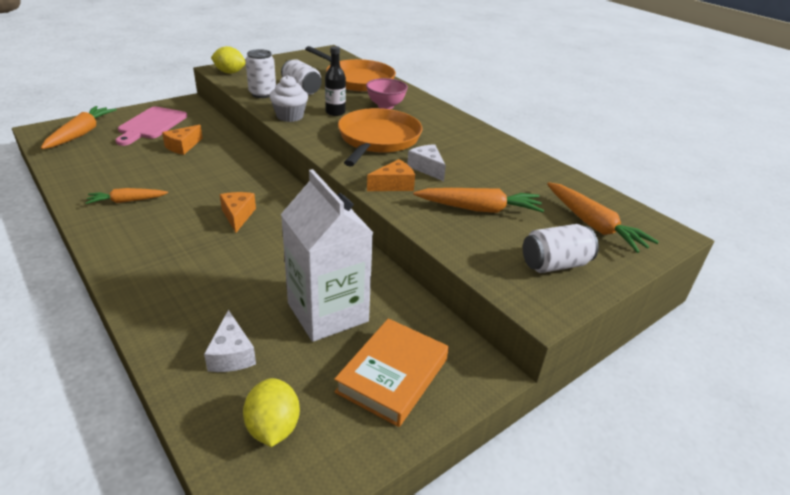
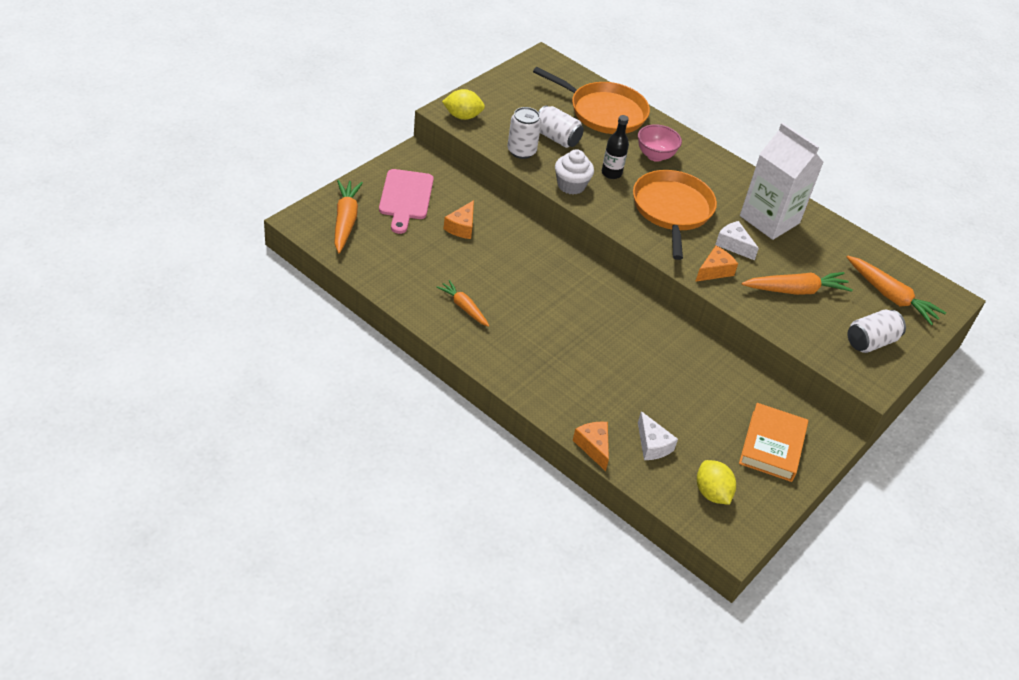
camera: 15 degrees left, 10 degrees up
(127, 201) = (464, 307): orange carrot -> orange carrot turned 75 degrees clockwise
(238, 216) = (573, 312): orange cheese -> orange cheese (593, 447)
(327, 312) = (702, 401): white carton -> white carton (769, 219)

